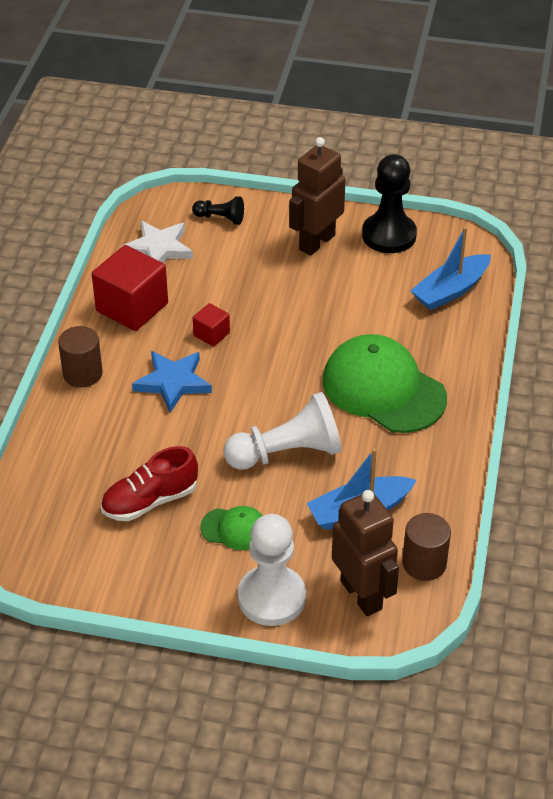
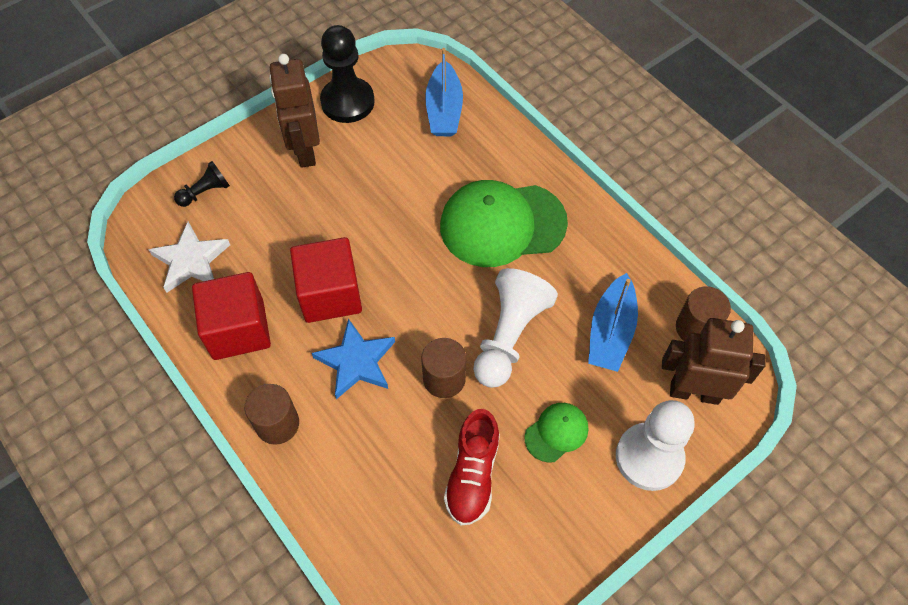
camera: 50 degrees left, 15 degrees up
(210, 438) = (444, 379): none -> brown cylinder
(211, 334) = (330, 294): red cube -> red cube, size x2.02

